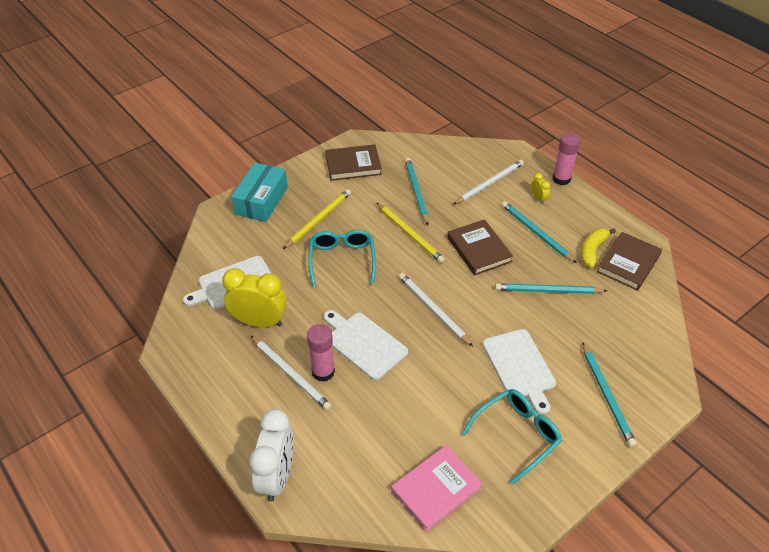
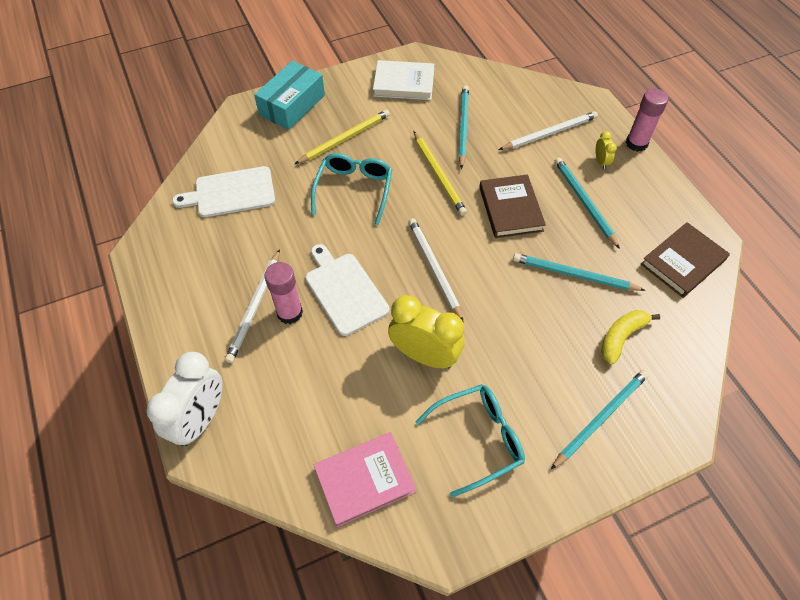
camera: 15 degrees right, 10 degrees up
(259, 322) = (242, 241): yellow clock -> yellow clock (424, 355)
(291, 374) = (255, 307): white pencil -> white pencil turned 45 degrees clockwise
(353, 165) = (404, 83): brown book -> white book
(520, 367) = (510, 359): white cutting board -> none
(592, 250) = (644, 237): yellow banana -> yellow banana (621, 337)
(607, 396) = (601, 418): turquoise pencil -> turquoise pencil turned 135 degrees counterclockwise

